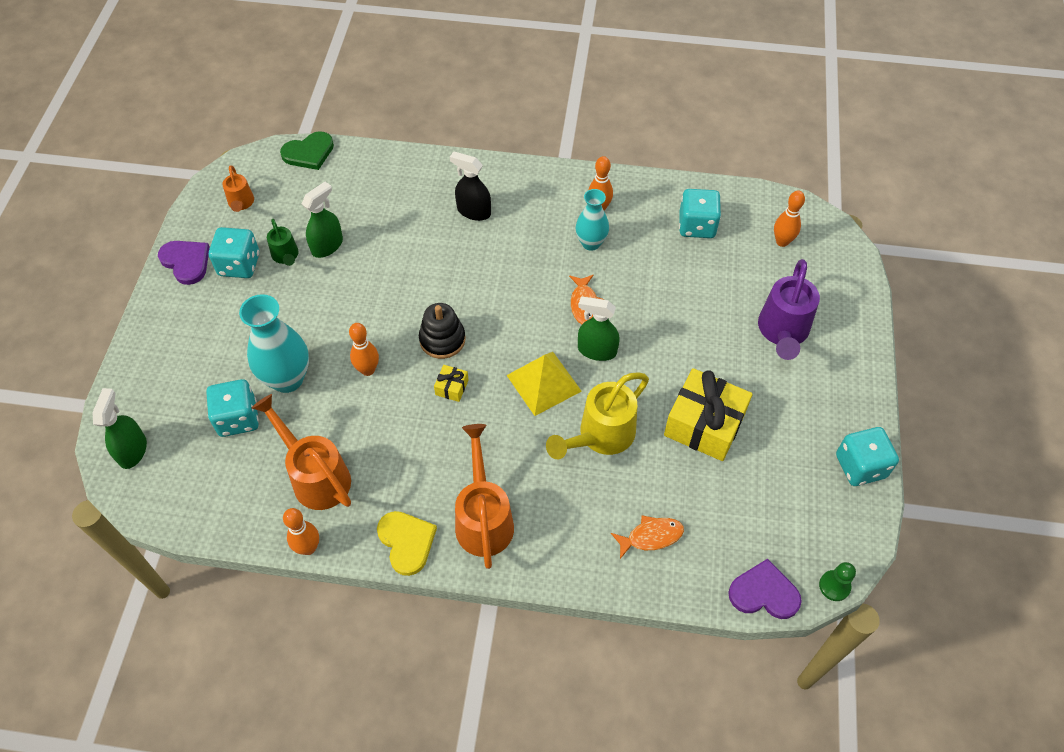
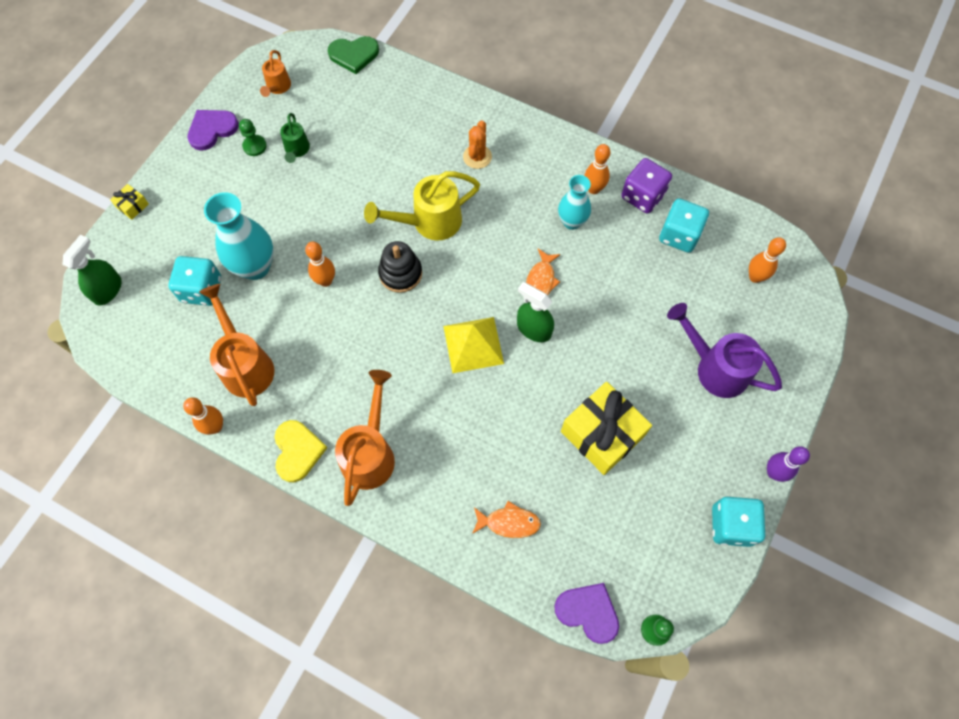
camera: 20 degrees right, 10 degrees up
(186, 262) = (212, 129): purple heart -> purple heart turned 105 degrees counterclockwise
(239, 265) = (254, 146): turquoise dice -> green pawn
(327, 246) = (336, 151): green spray bottle -> none
(452, 387) = (391, 321): yellow gift -> yellow gift (132, 206)
(473, 211) = (477, 157): black spray bottle -> orange cactus
(601, 436) = (503, 412): yellow watering can -> yellow watering can (430, 222)
(647, 201) = (642, 196): none -> purple dice
(782, 332) = (715, 368): purple watering can -> purple watering can turned 90 degrees clockwise
(876, 406) = (773, 472): none -> purple bowling pin

